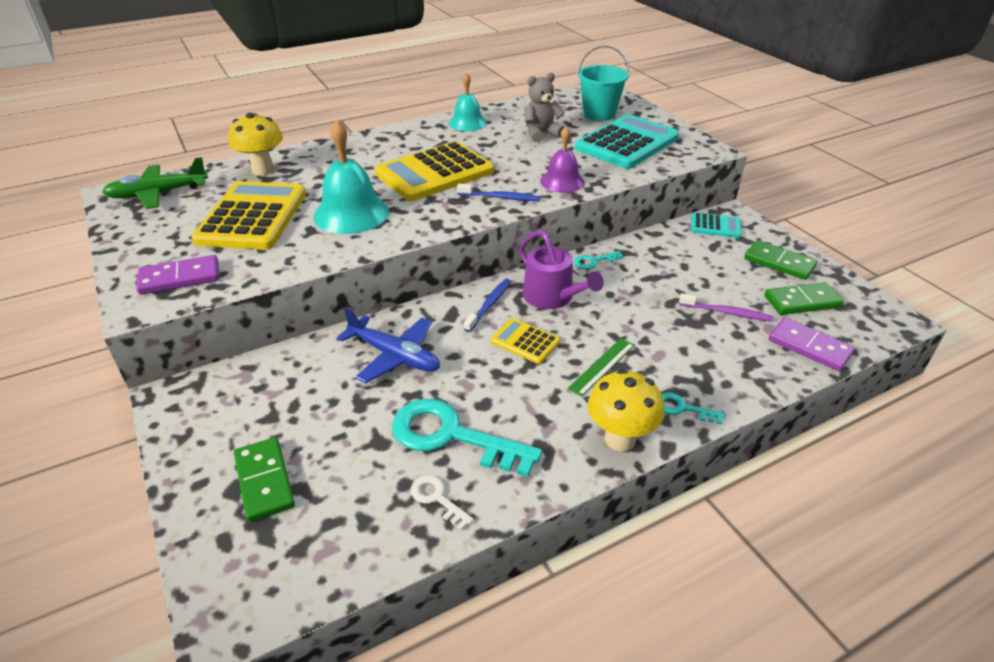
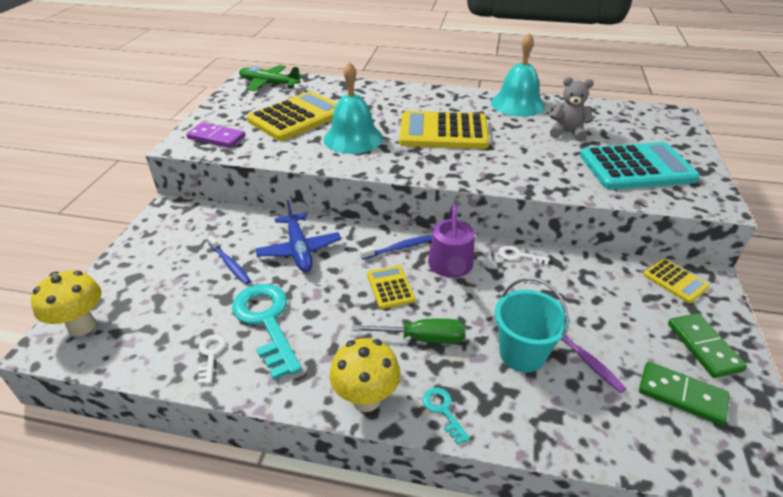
camera: 40 degrees right, 0 degrees up
(263, 170) = (340, 90): yellow mushroom -> yellow mushroom (82, 326)
(264, 481) = (149, 282): green domino -> none
(467, 123) = (517, 104): turquoise bell -> turquoise bell, size x1.57
(500, 197) = (466, 168): blue toothbrush -> blue toothbrush (229, 264)
(562, 181) = (532, 176): purple bell -> none
(594, 261) = (518, 256): turquoise key -> white key
(599, 114) = (643, 134): turquoise bucket -> turquoise bucket (522, 354)
(602, 366) = (422, 338): green ruler -> green screwdriver
(715, 226) = (675, 281): turquoise calculator -> yellow calculator
(809, 347) = (632, 439): purple domino -> none

